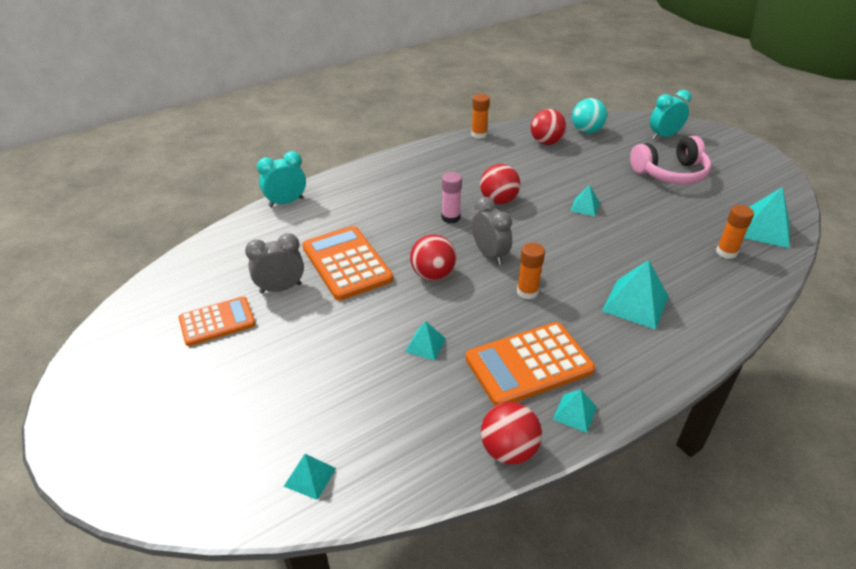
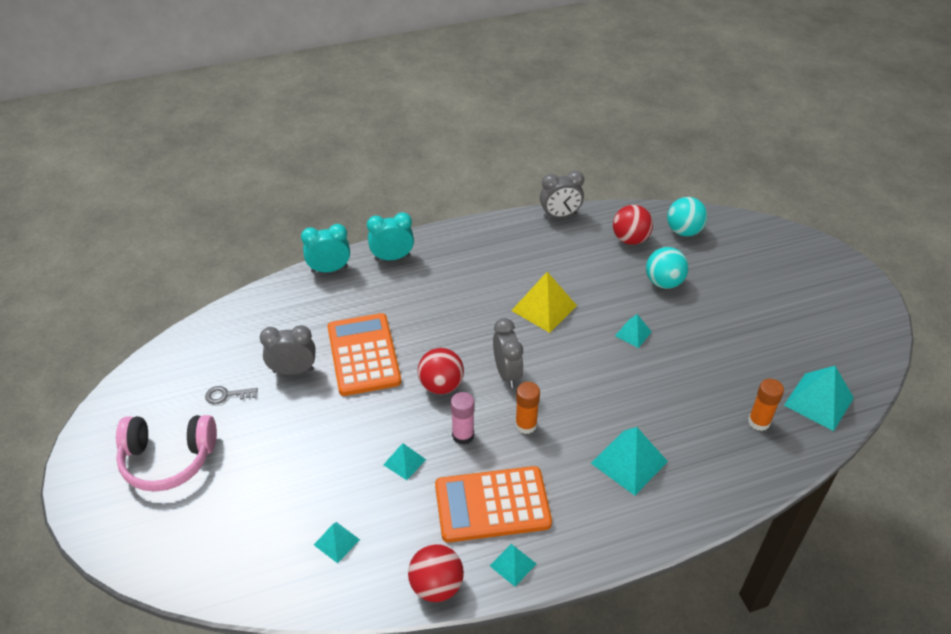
camera: 15 degrees right, 5 degrees up
(217, 322) = (226, 395): orange calculator -> grey key
(310, 477) = (259, 568): turquoise pyramid -> turquoise pyramid (336, 542)
(450, 218) = (486, 320): pink glue stick -> pink glue stick (463, 435)
(479, 134) = (560, 215): orange glue stick -> grey clock
(498, 201) = (544, 308): red ball -> yellow pyramid
(590, 167) = (664, 282): none -> turquoise ball
(663, 136) = (771, 254): turquoise clock -> turquoise clock (392, 257)
(670, 173) = (751, 307): pink headphones -> pink headphones (168, 459)

